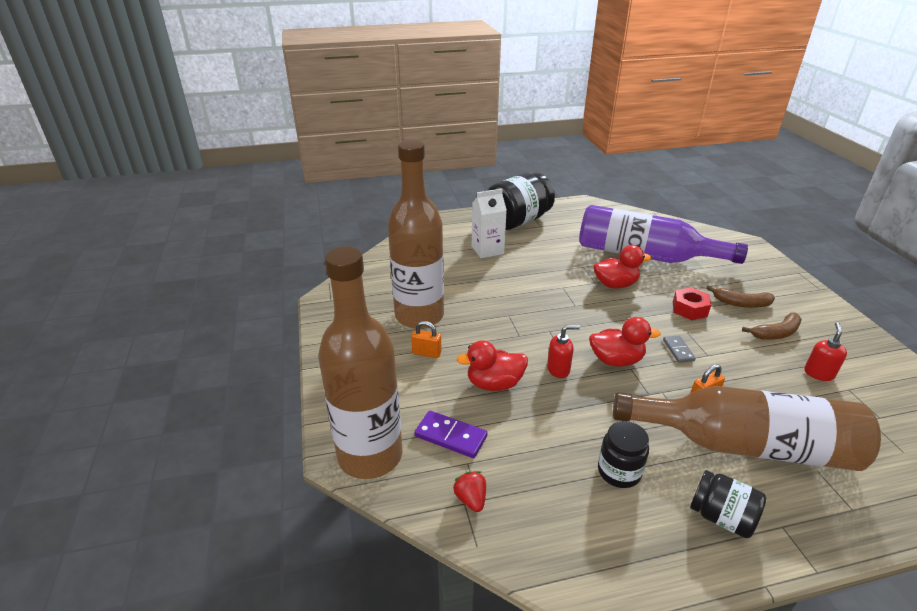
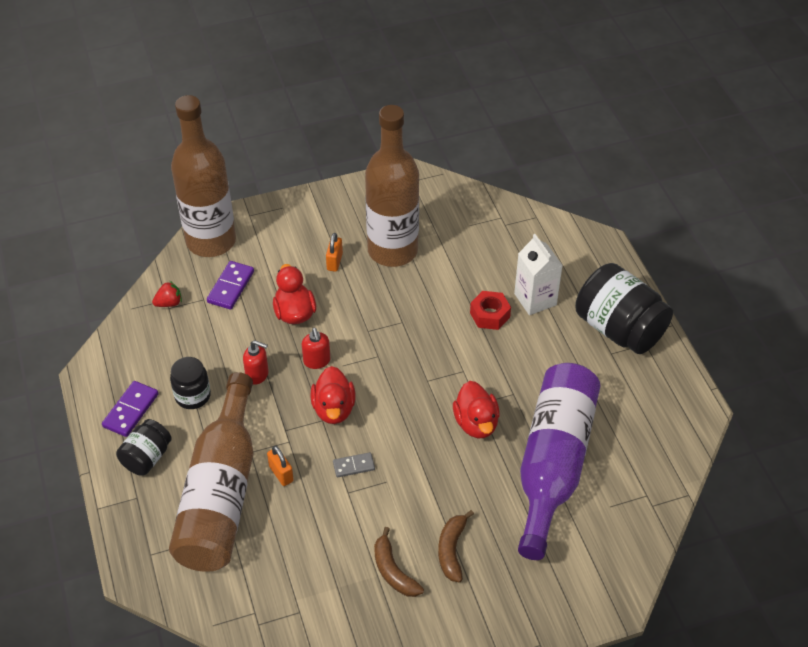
camera: 85 degrees right, 15 degrees up
(654, 538) = (131, 410): none -> purple domino
(689, 309) = (433, 491): red nut -> red nut (490, 315)
(818, 373) = (323, 591): red soap dispenser -> red soap dispenser (257, 374)

